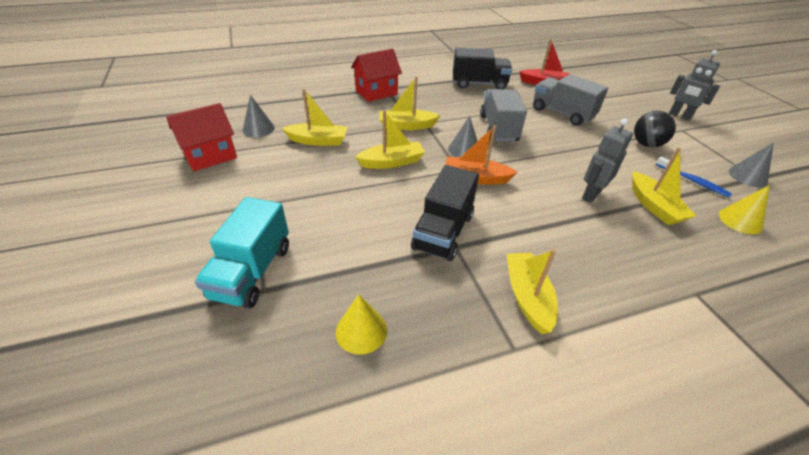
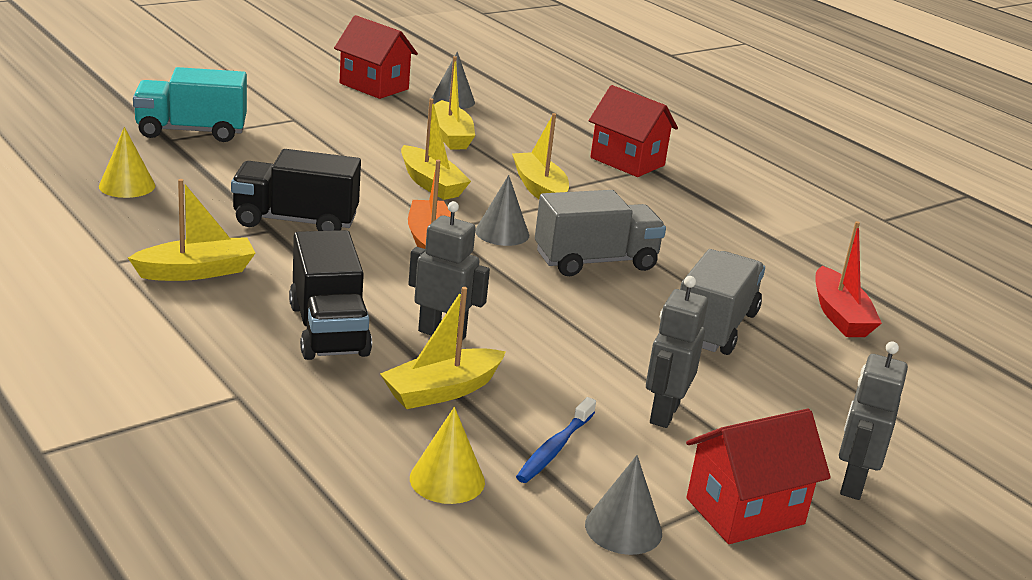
camera: 70 degrees right, 15 degrees down
(479, 84) = (755, 245): black truck -> black truck (328, 330)
(646, 144) = (663, 413): black ball -> grey robot
(714, 144) = (745, 511): none -> red house

